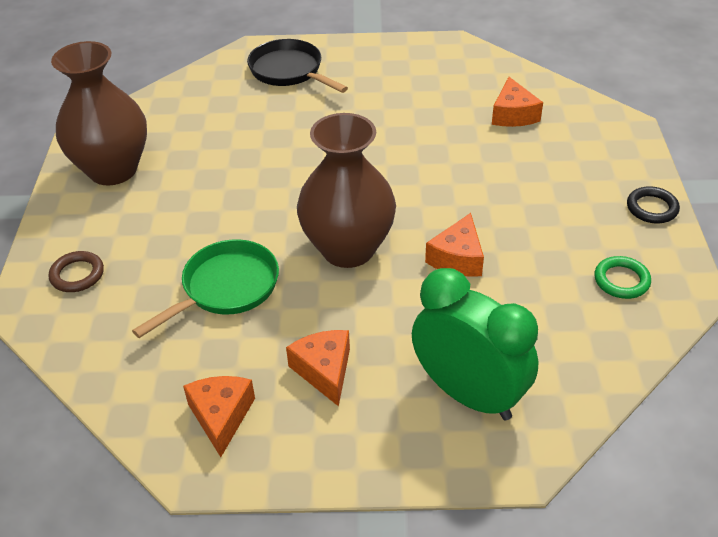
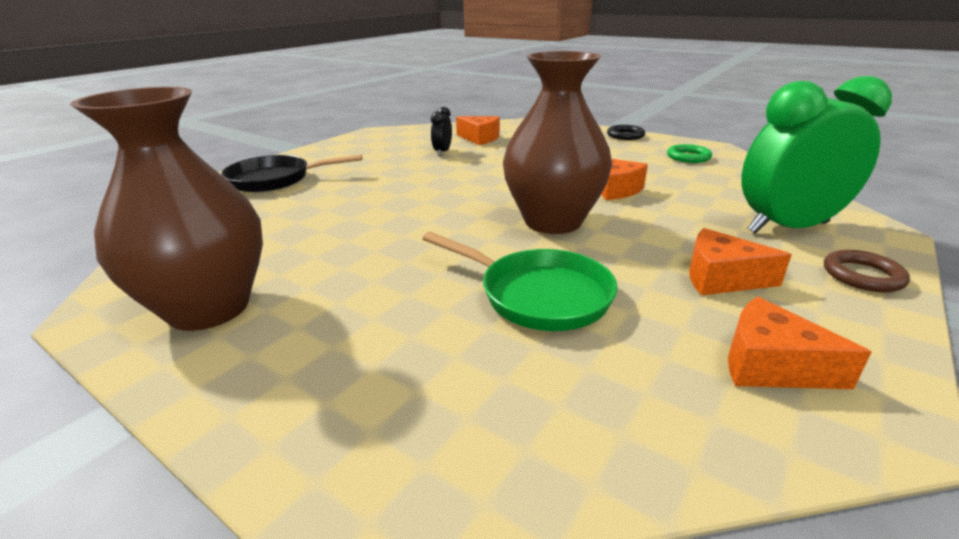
camera: 55 degrees left, 15 degrees down
(77, 275) = (364, 409): brown ring -> brown ring (862, 275)
(226, 288) = (538, 295): green pan -> green pan turned 135 degrees clockwise
(445, 114) = (442, 152): none -> black clock

